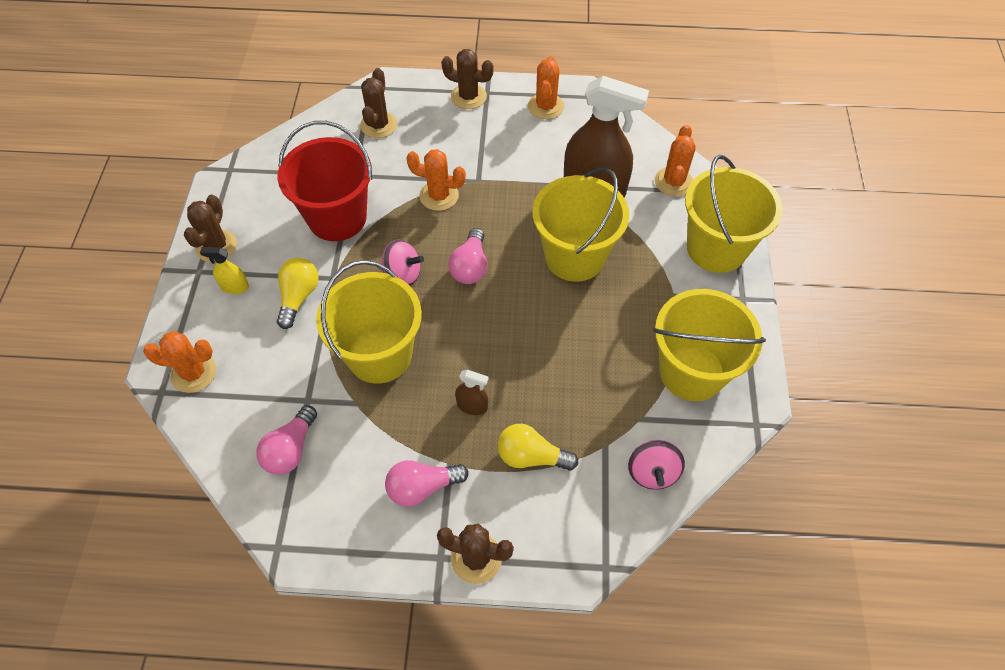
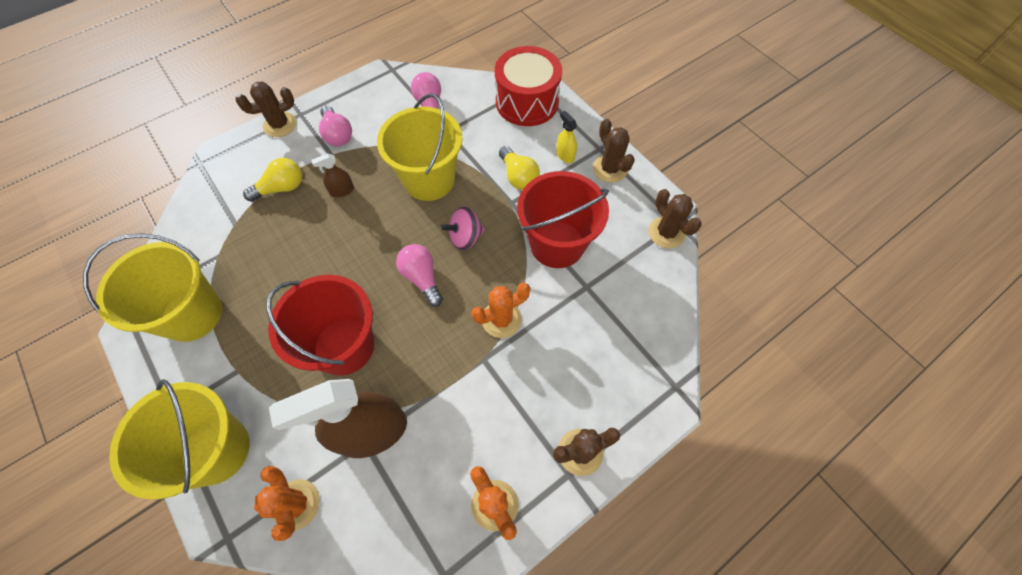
camera: 140 degrees right, 5 degrees up
(194, 373) = (527, 102): orange cactus -> red drum
(234, 287) = (565, 155): yellow spray bottle -> yellow spray bottle turned 90 degrees counterclockwise
(378, 125) = (622, 349): brown cactus -> brown cactus (666, 232)
(422, 487) = (337, 134): pink light bulb -> pink light bulb turned 120 degrees clockwise
(574, 256) = (344, 346): yellow bucket -> red bucket
(652, 472) = (193, 228): pink spinning top -> none

